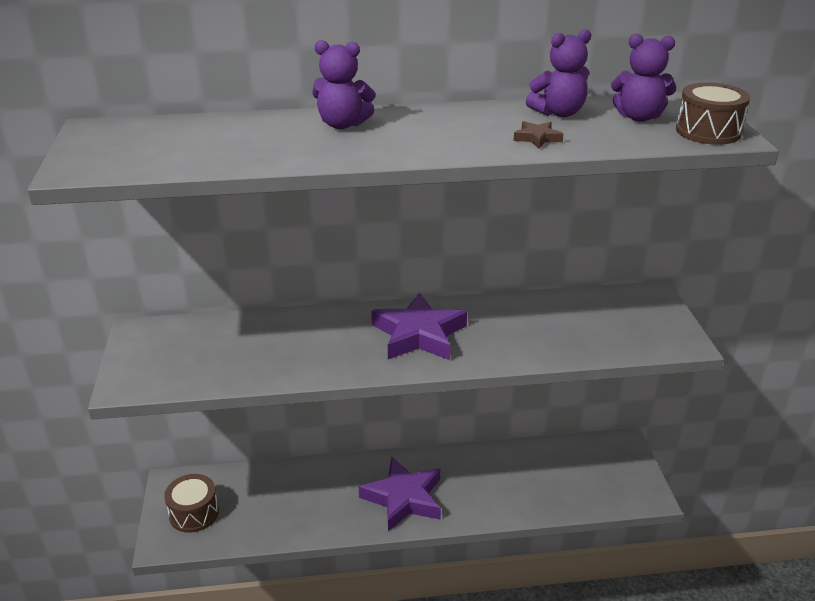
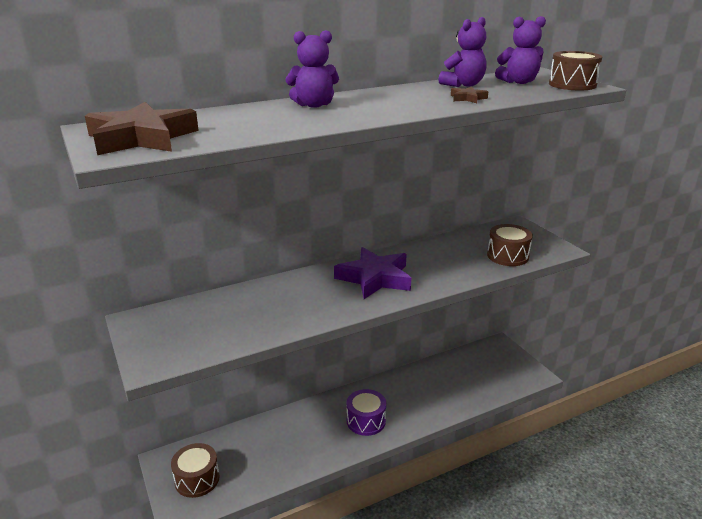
camera: 20 degrees left, 5 degrees down
(123, 150) = (141, 138): none -> brown star
(404, 498) = (366, 421): purple star -> purple drum
(606, 338) = (507, 256): none -> brown drum

